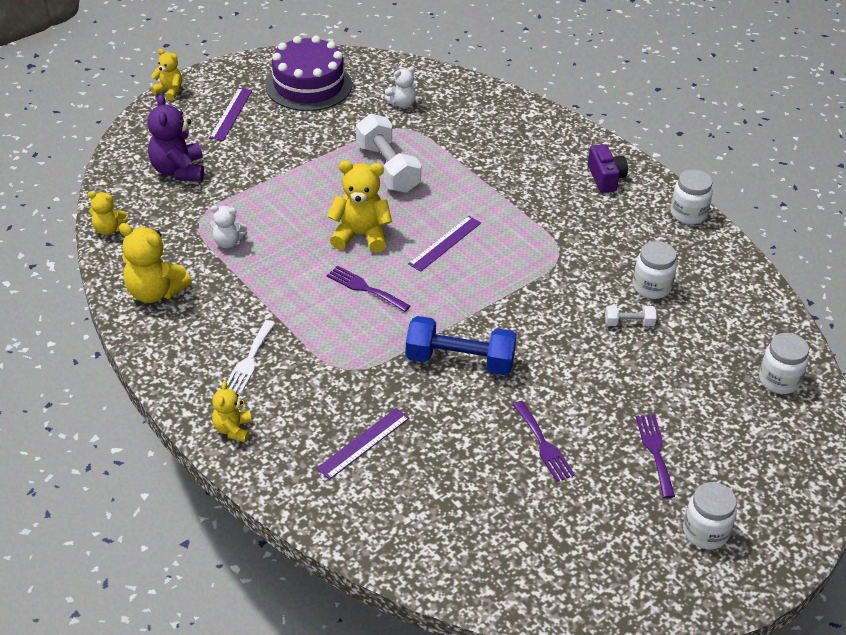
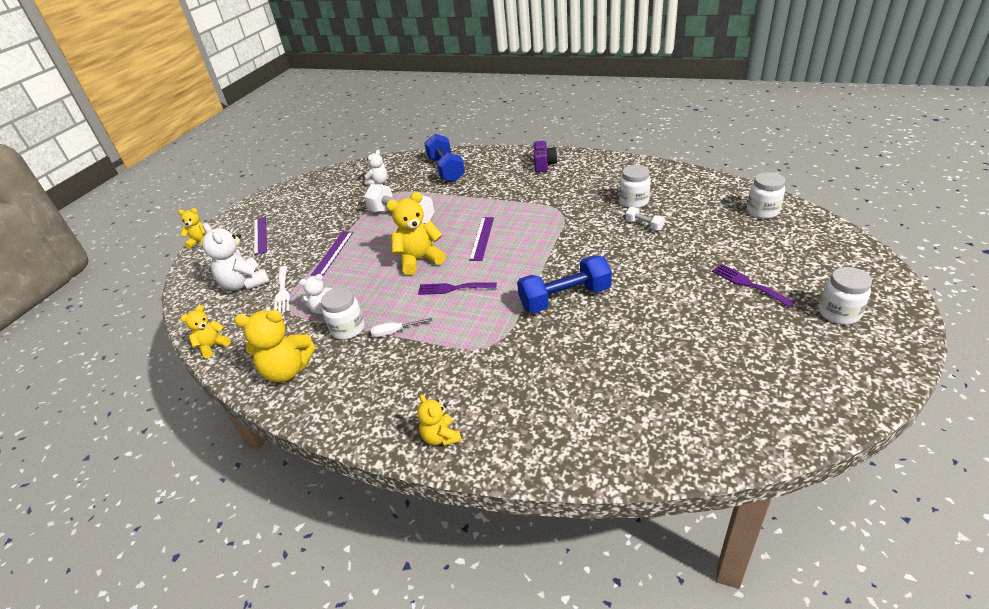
camera: 25 degrees left, 5 degrees down
(109, 229) = (212, 346): yellow teddy bear -> yellow teddy bear turned 150 degrees clockwise
(178, 170) = (245, 283): purple teddy bear -> white teddy bear
(249, 360) = (409, 378): white fork -> white fork (282, 291)
(274, 306) = (395, 332): none -> white screwdriver
(308, 85) = (305, 198): purple cake -> none
(363, 443) = (554, 388): purple ruler -> purple ruler (333, 253)
(490, 124) = (446, 169): none -> blue dumbbell
(543, 444) = (677, 318): purple fork -> none
(605, 178) = (544, 165): purple camera -> purple camera turned 45 degrees clockwise
(629, 323) = (644, 225): white dumbbell -> white dumbbell turned 75 degrees clockwise
(688, 214) = (610, 160): white jar -> white jar (348, 329)

